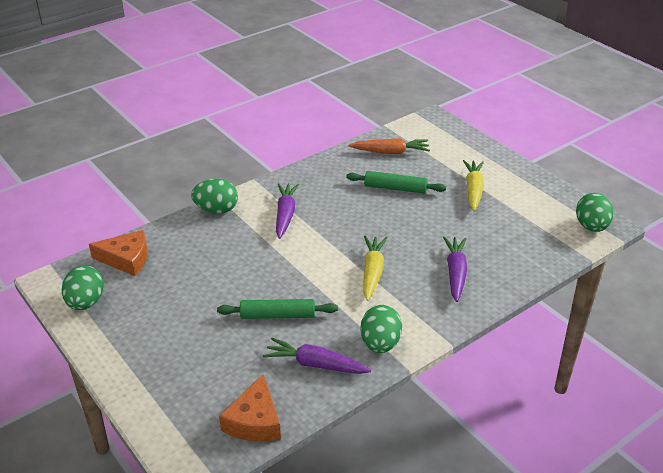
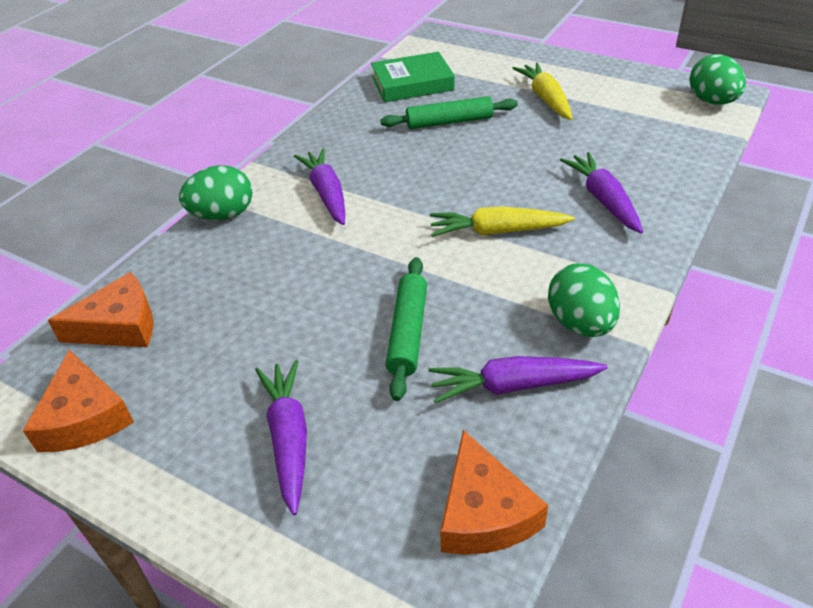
camera: 20 degrees left, 5 degrees up
(86, 302) = (84, 417): green egg -> orange cheese
(179, 349) = (288, 438): none -> purple carrot
(278, 315) = (408, 333): green rolling pin -> green rolling pin turned 60 degrees counterclockwise
(372, 272) = (497, 231): yellow carrot -> yellow carrot turned 75 degrees counterclockwise
(390, 152) = (412, 83): orange carrot -> green book

